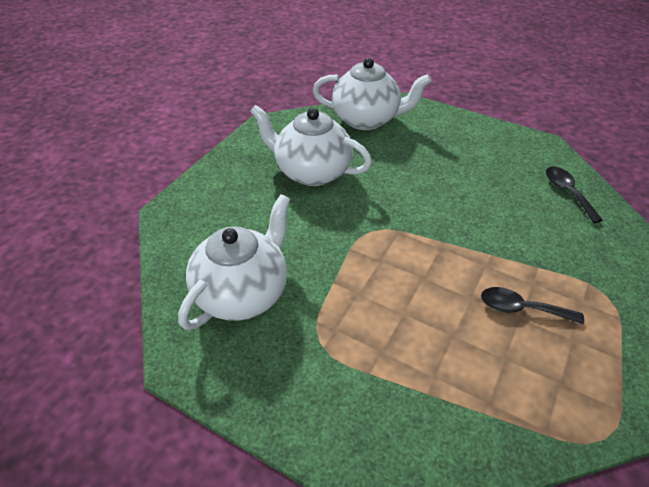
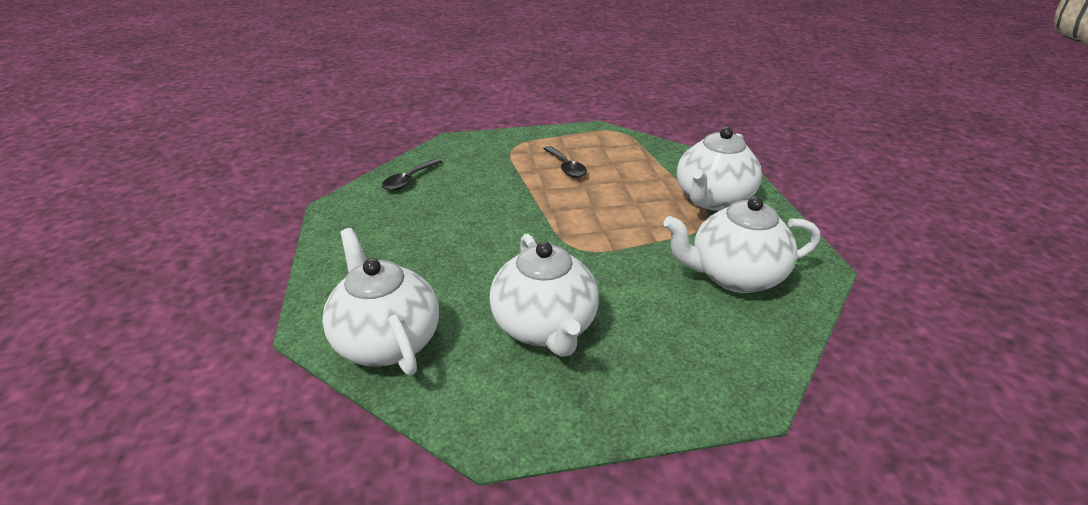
camera: 130 degrees left, 10 degrees down
(350, 385) = (712, 199): none -> white teapot

